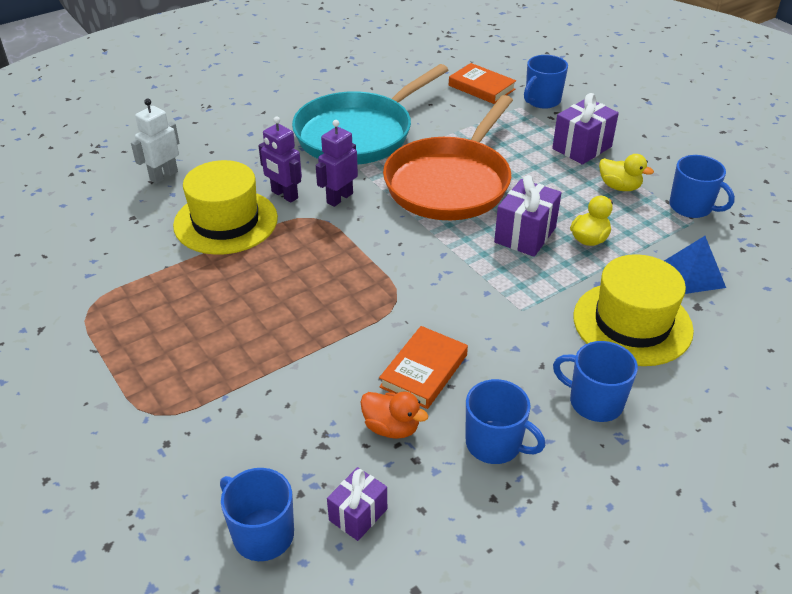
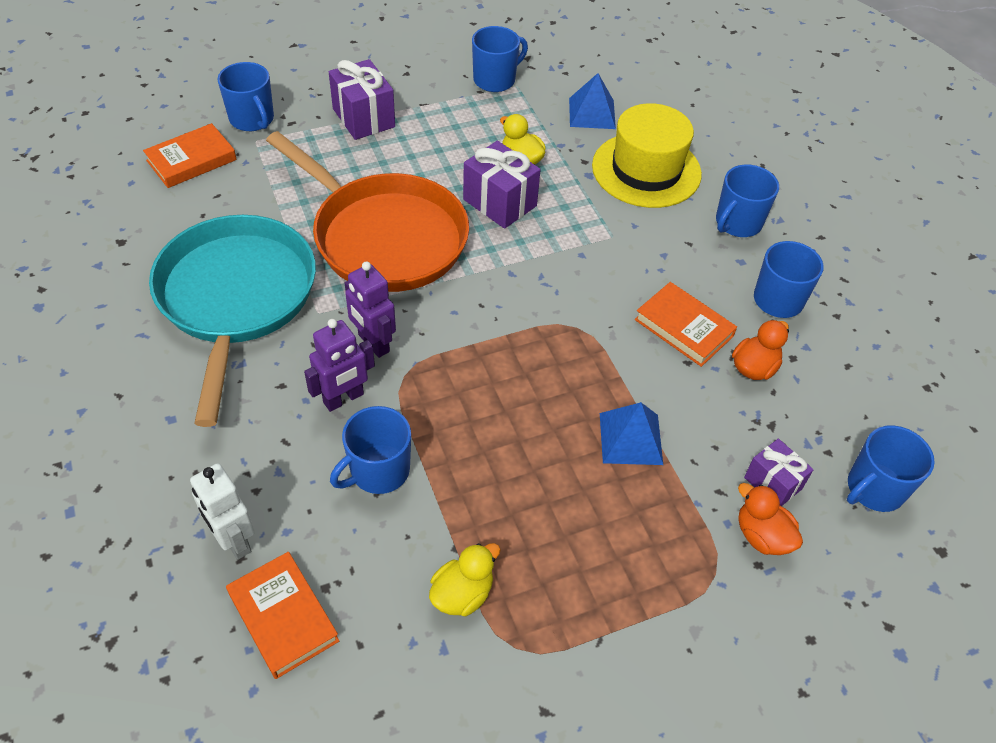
camera: 80 degrees left, 10 degrees up
(111, 205) = (283, 617): none -> orange book
(196, 444) = (762, 536): none -> orange duck
(226, 221) = (378, 471): yellow hat -> blue mug
(284, 348) = (631, 438): none -> blue pyramid
(358, 134) = (236, 298): turquoise pan -> turquoise pan turned 150 degrees counterclockwise
(358, 514) = (853, 412): purple gift -> purple gift (772, 483)
(619, 187) = (445, 114): yellow duck -> yellow duck (462, 594)

